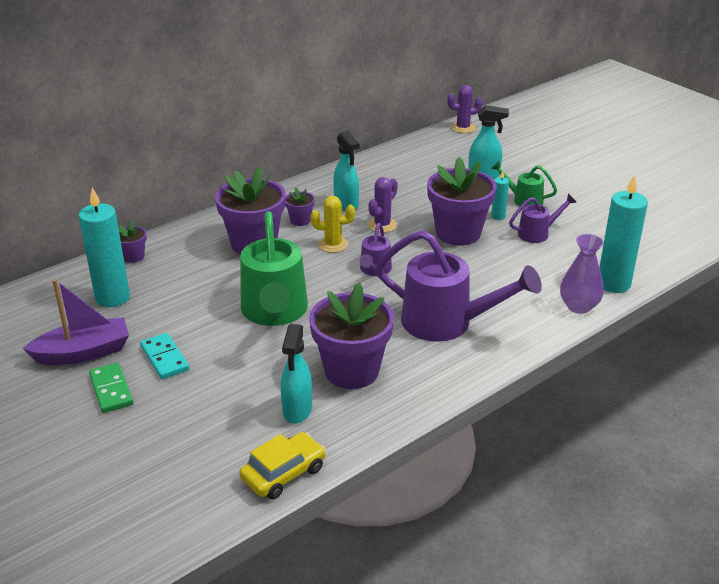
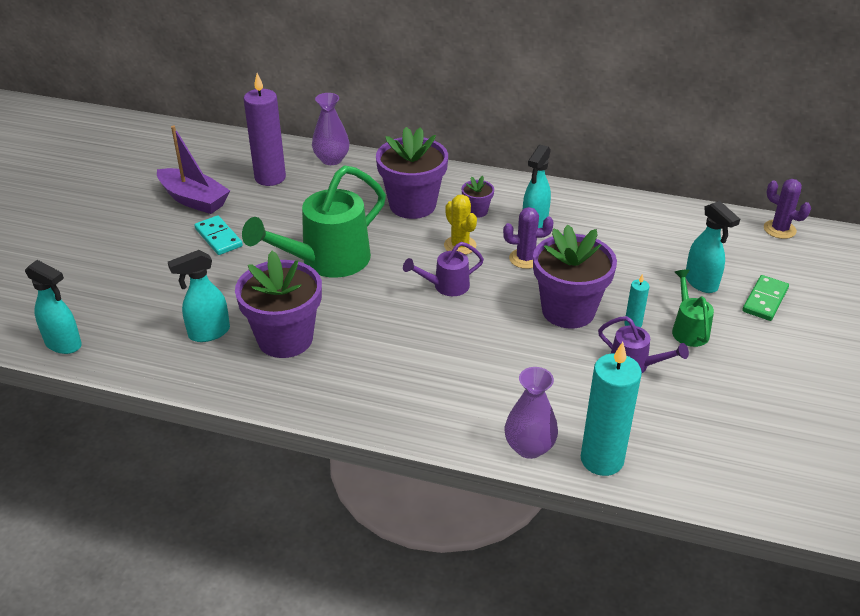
camera: 55 degrees right, 5 degrees up
(111, 390) = (162, 233): green domino -> green domino (765, 300)
(112, 298) = (270, 178): turquoise candle -> purple candle
(133, 256) = (331, 159): purple flower pot -> purple vase
(164, 358) = (218, 237): turquoise domino -> turquoise domino turned 60 degrees counterclockwise
(211, 511) = (64, 344): none -> turquoise spray bottle
(283, 473) = (128, 361): yellow car -> none
(446, 323) = (408, 365): purple watering can -> none

